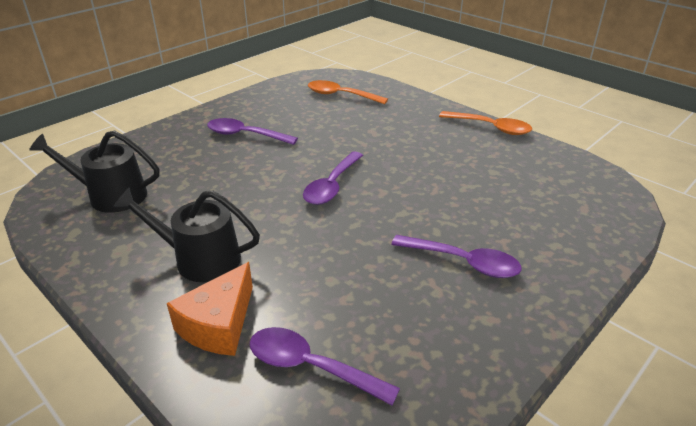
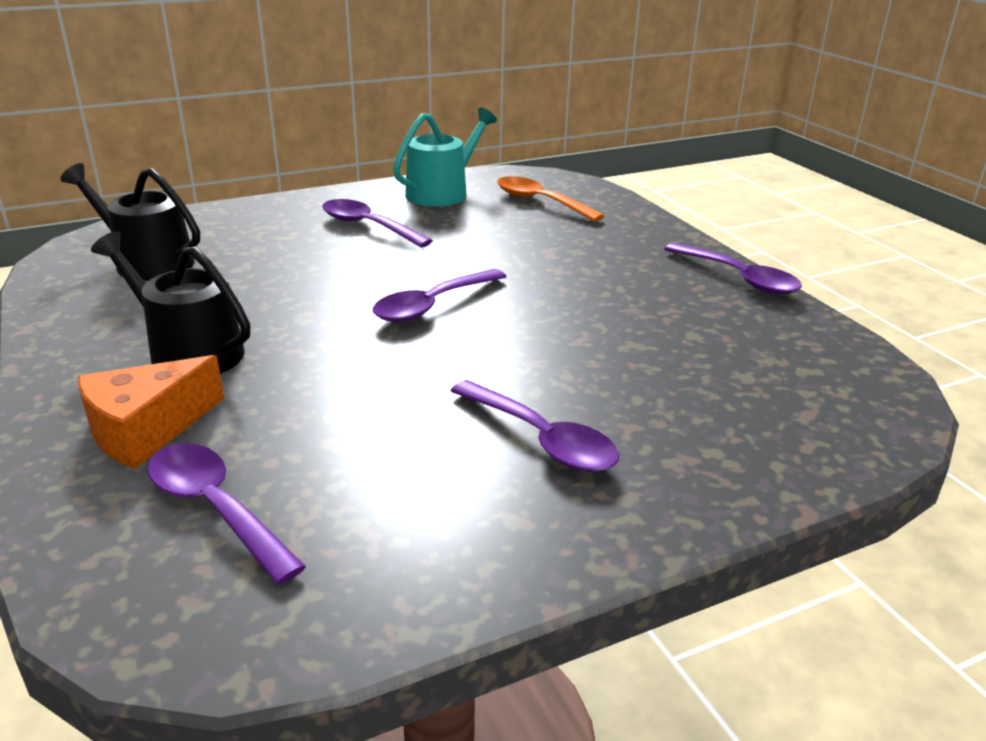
camera: 20 degrees right, 5 degrees down
(274, 100) = (442, 193): none -> turquoise watering can
(490, 128) = (738, 278): orange spoon -> purple spoon

